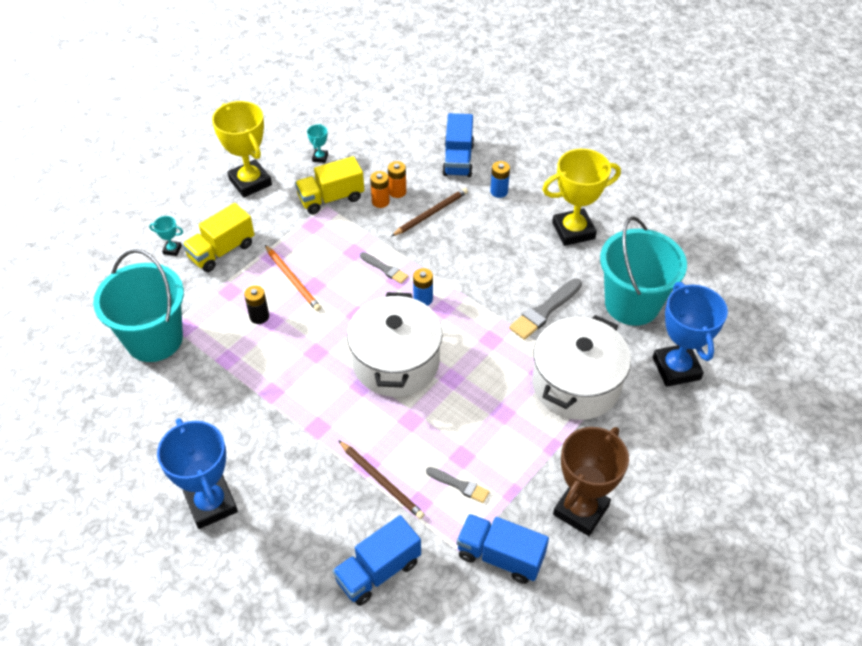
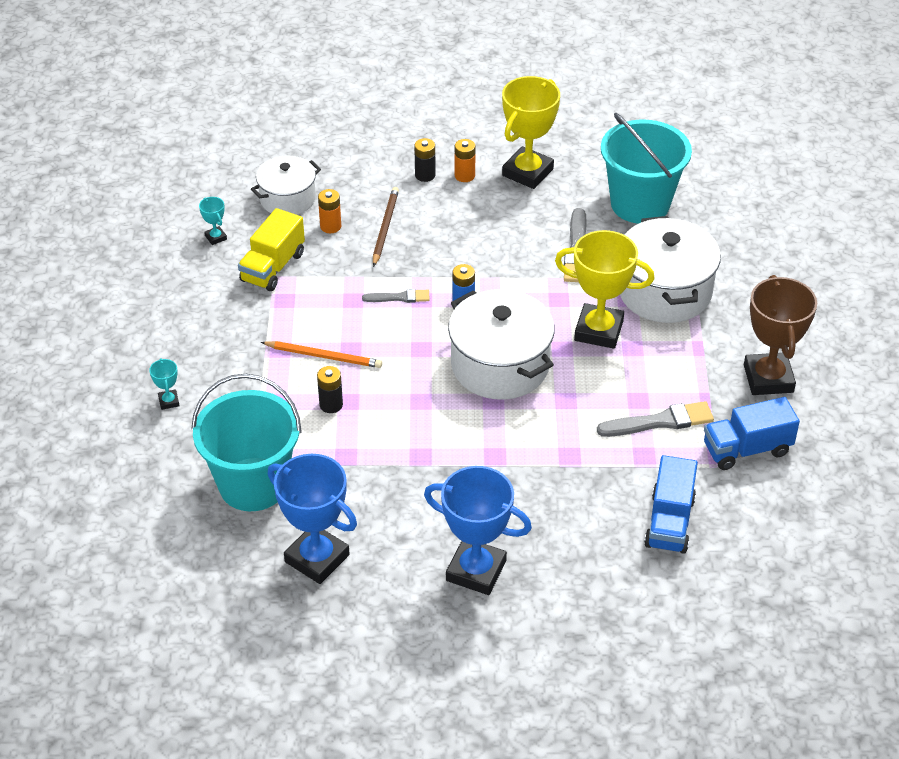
camera: 40 degrees left, 5 degrees down
(172, 250) = (169, 401): turquoise trophy -> turquoise trophy turned 75 degrees counterclockwise
(221, 251) = (221, 373): yellow truck -> none
(250, 182) = (171, 298): yellow trophy -> yellow trophy (598, 331)
(380, 201) = (325, 244): orange battery -> orange battery (464, 175)
(381, 481) = (596, 459): brown pencil -> none
(392, 157) = (287, 199): none -> white pot
(458, 159) = (354, 167): blue truck -> none
(459, 485) = (660, 422): grey brush -> grey brush, size x1.63
(499, 191) = (425, 175): blue battery -> black battery
(676, 368) = (726, 233): blue trophy -> blue trophy (317, 558)

